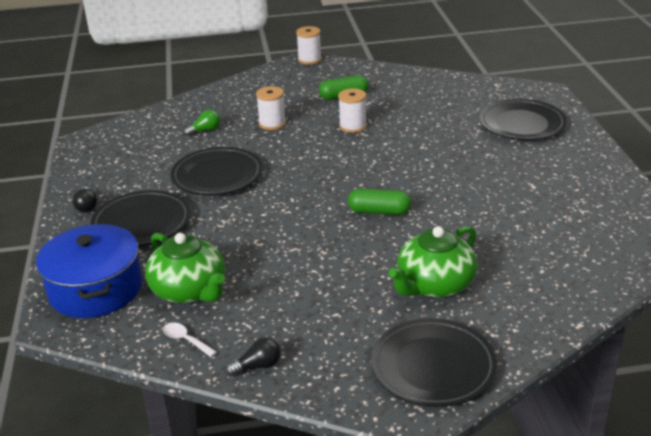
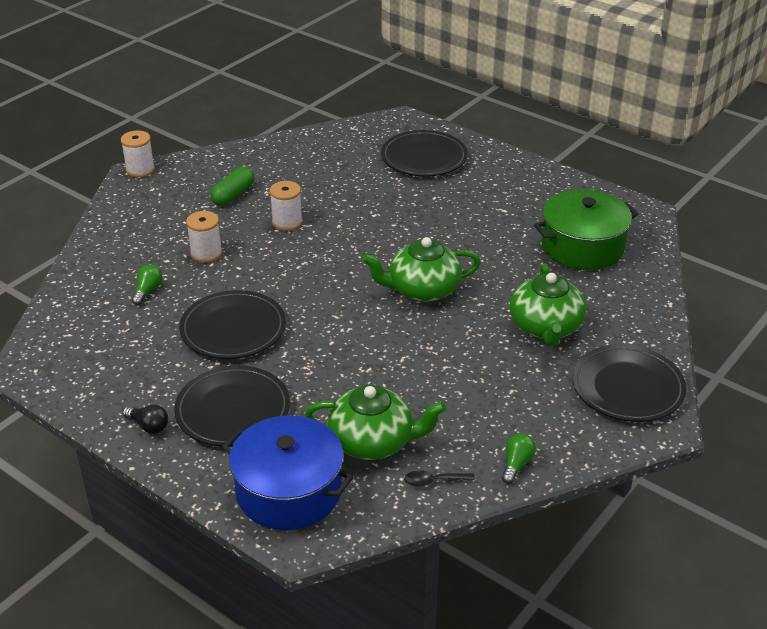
camera: 45 degrees left, 5 degrees up
(185, 340) = (433, 481): white spoon -> black spoon
(258, 366) = (516, 464): black light bulb -> green light bulb
(379, 211) = (422, 290): green capsule -> green teapot
(563, 242) = (582, 246): none -> green pot

